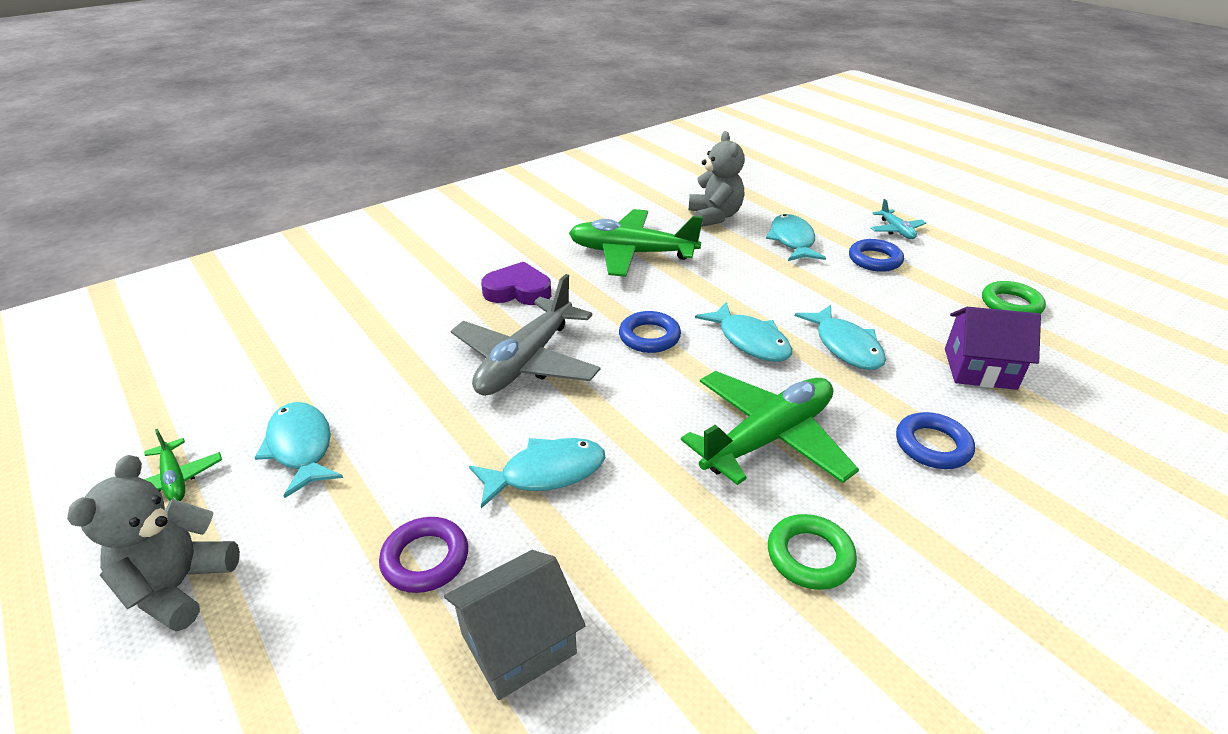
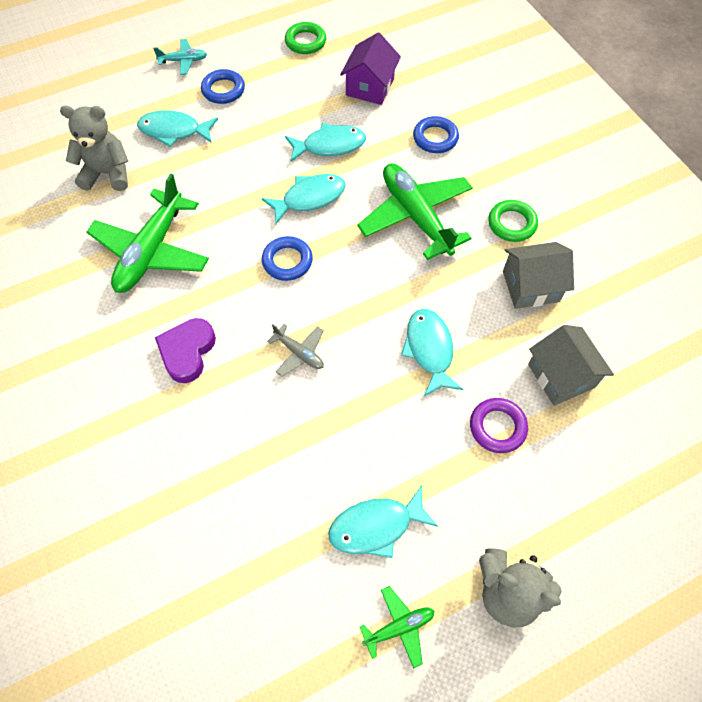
camera: 80 degrees left, 25 degrees up
(526, 361) = (299, 353): grey plane -> grey plane, size x0.47
(688, 590) = (530, 286): none -> grey house

